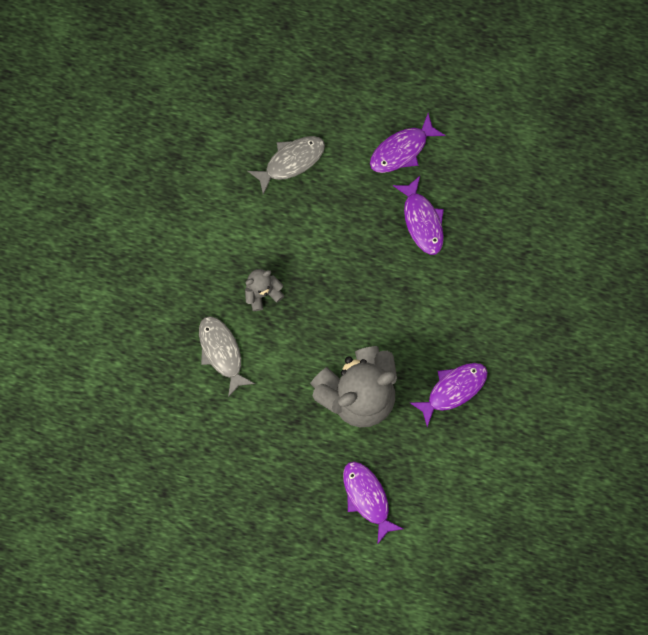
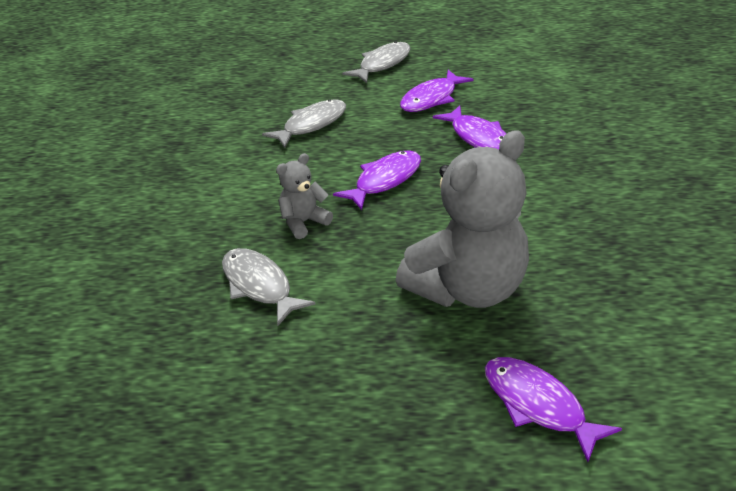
camera: 10 degrees left, 40 degrees down
(374, 76) = (382, 64): none -> grey fish
(453, 389) = (598, 261): purple fish -> purple fish (384, 180)

